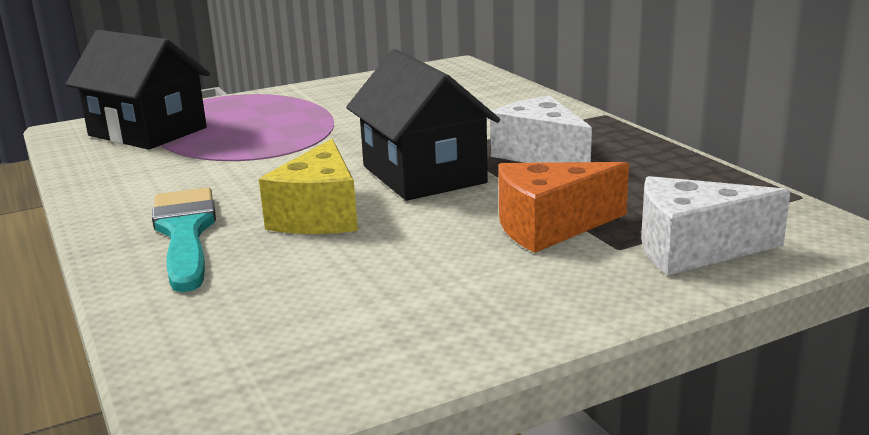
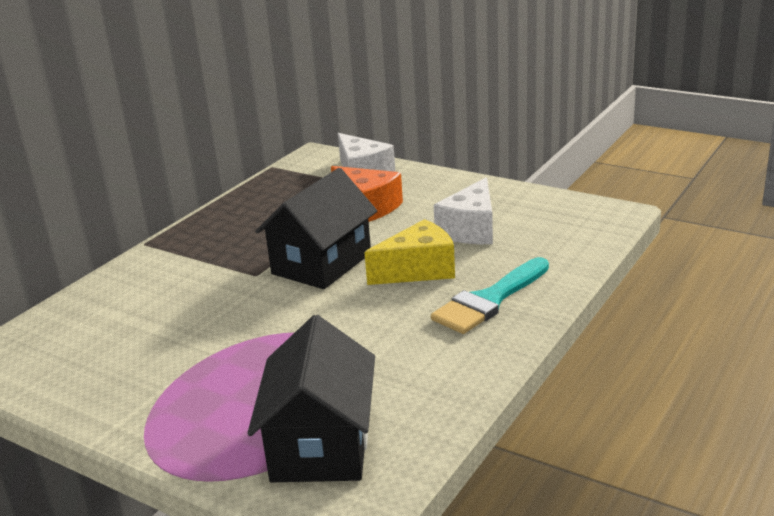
camera: 120 degrees left, 5 degrees up
(540, 155) = (254, 239): white cheese -> white cheese (471, 229)

